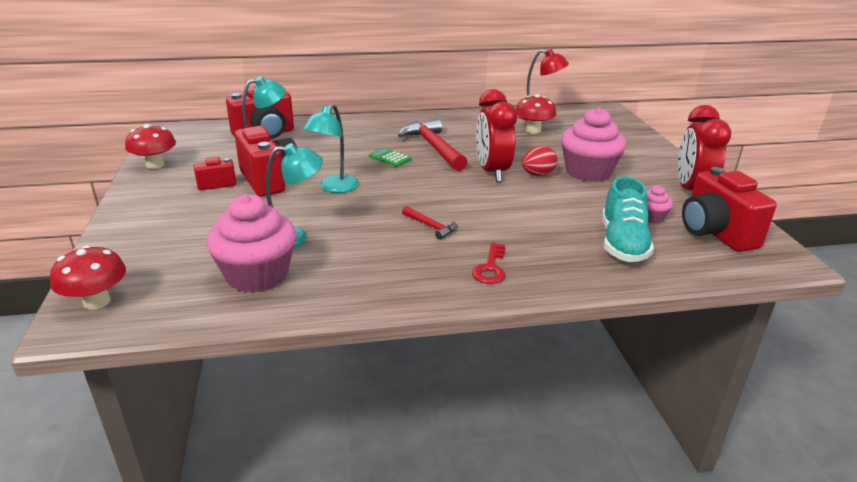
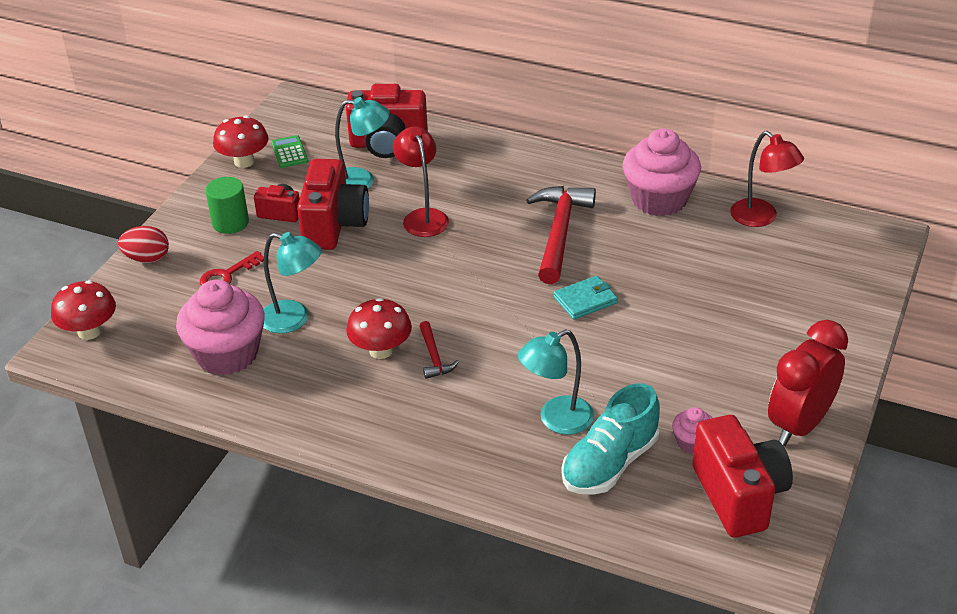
camera: 35 degrees right, 10 degrees up
(177, 198) = (230, 223): none -> green cylinder
(332, 161) = (423, 217): none -> red lamp
(334, 188) = (388, 262): turquoise lamp -> turquoise lamp (556, 420)
(389, 158) = (490, 233): green calculator -> green calculator (289, 152)
(490, 268) = (437, 435): red key -> red key (227, 275)
(492, 172) = (585, 300): red clock -> turquoise wallet
(533, 130) = (722, 243): red mushroom -> red mushroom (381, 350)
(537, 174) = (635, 324): red egg -> red egg (147, 259)
(588, 172) = (704, 343): pink cupcake -> pink cupcake (659, 199)
(715, 233) = (739, 496): red camera -> red camera turned 150 degrees clockwise

